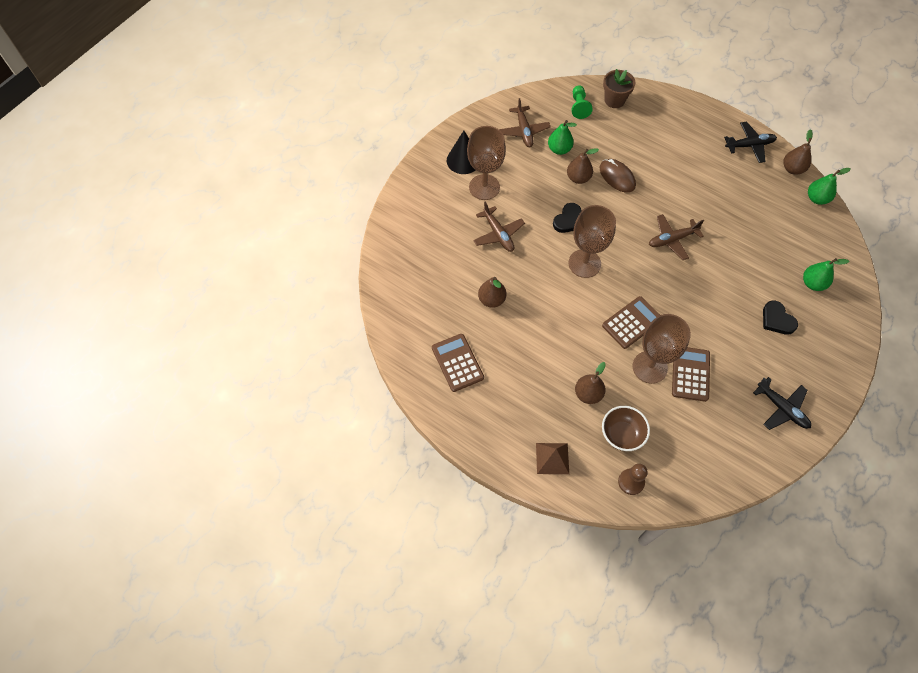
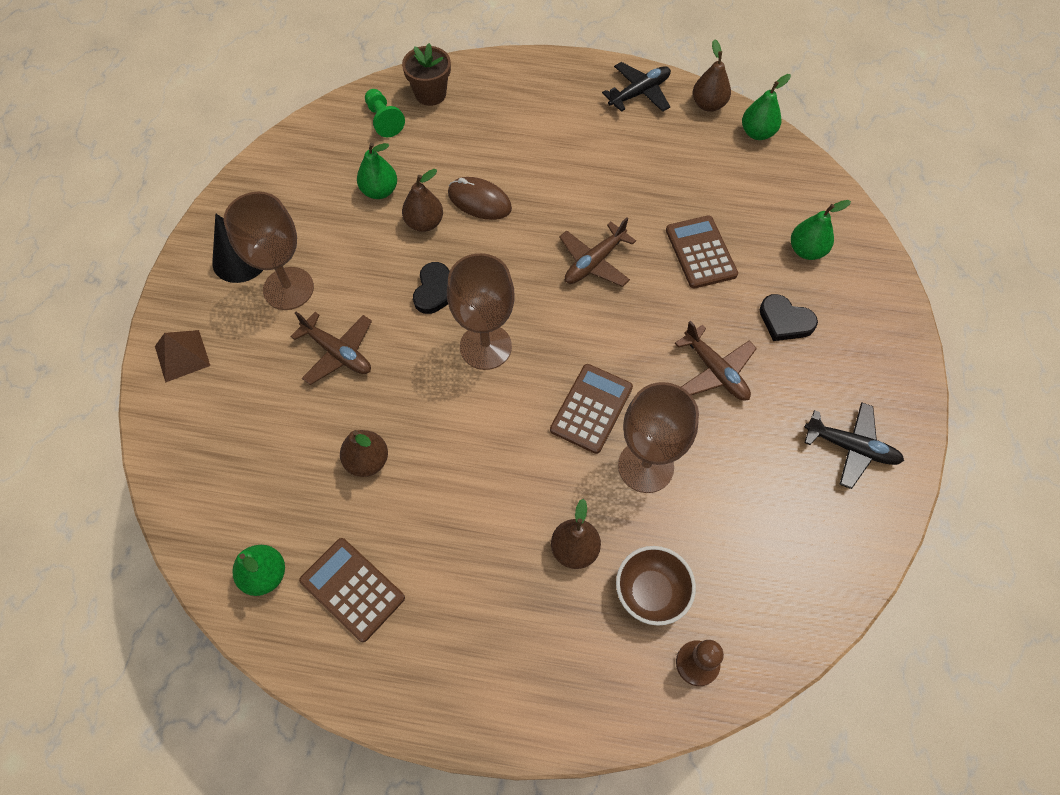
camera: 25 degrees left, 0 degrees up
(414, 336) = (265, 575): none -> green pear
(524, 131) = (316, 183): brown plane -> brown plane (715, 371)
(552, 458) = (564, 682): brown pyramid -> brown pyramid (182, 356)
(690, 374) = (706, 451): brown calculator -> brown calculator (700, 252)

